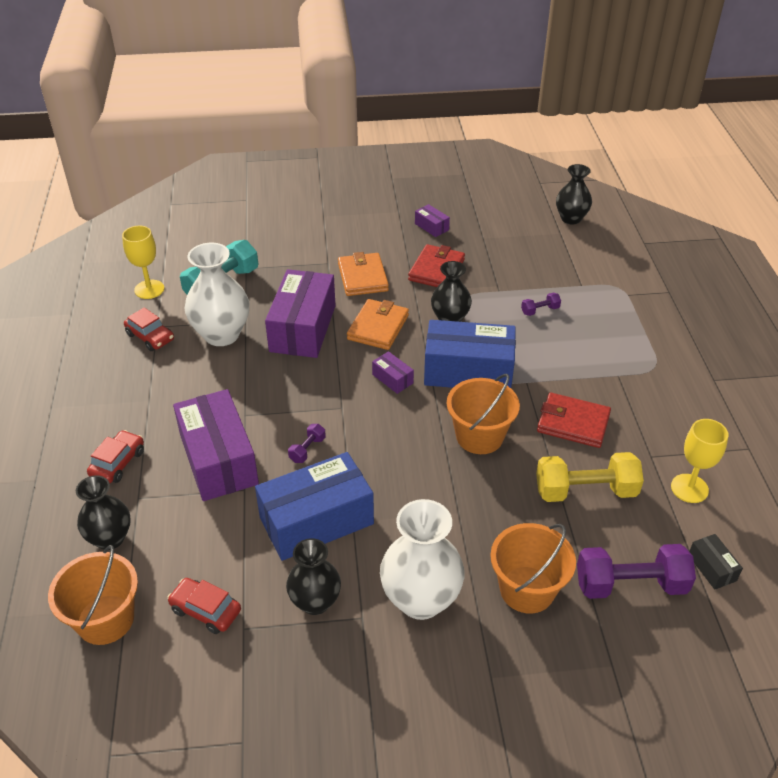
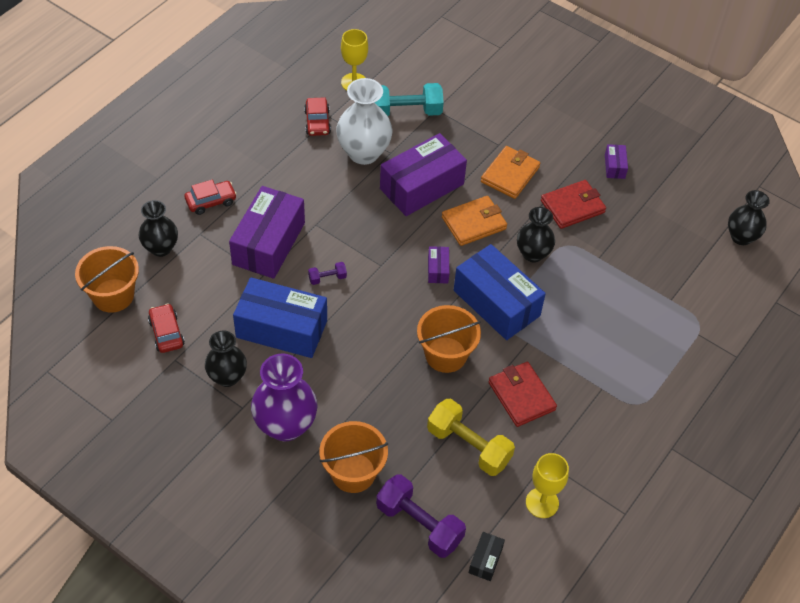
camera: 40 degrees right, 10 degrees up
(420, 600) = (285, 425): white vase -> purple vase
(540, 310) = (609, 296): purple dumbbell -> none

